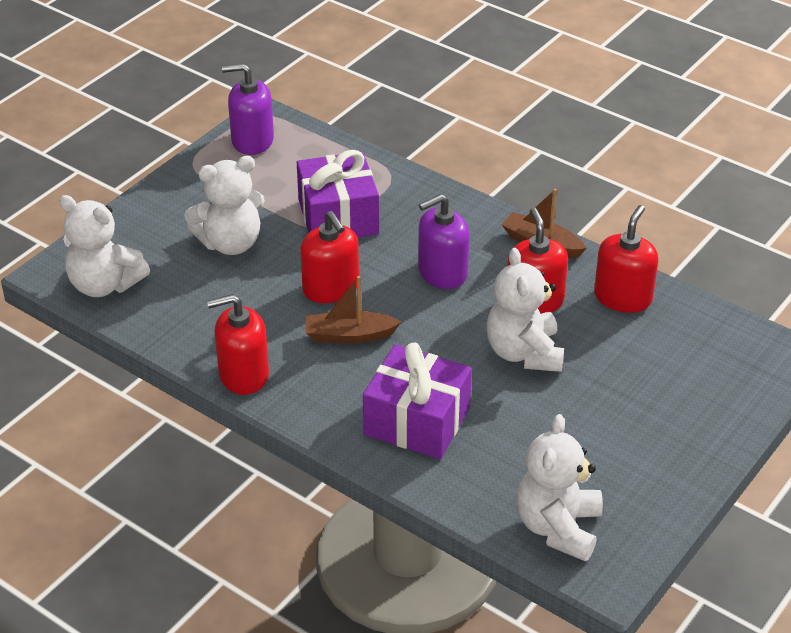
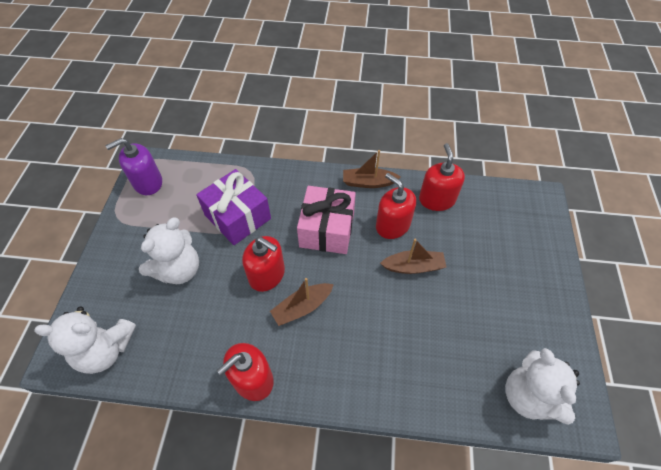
camera: 30 degrees left, 15 degrees up
(417, 421) = (388, 356): purple gift -> none
(442, 272) = (327, 229): purple soap dispenser -> pink gift
(524, 353) = (413, 266): white teddy bear -> brown boat

